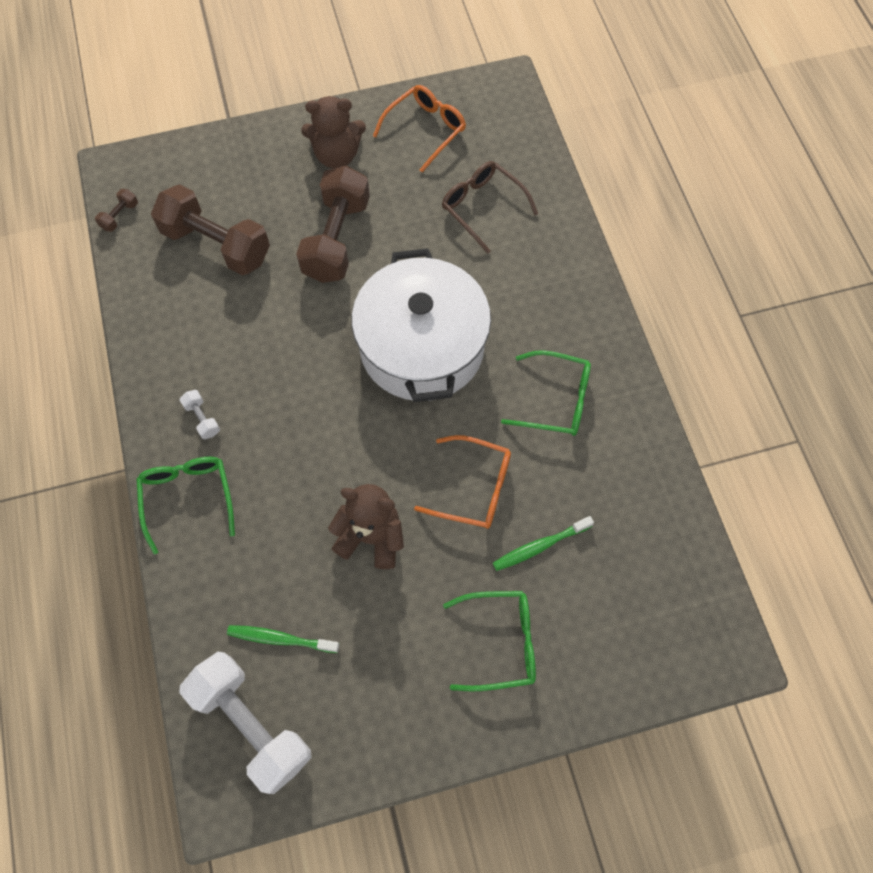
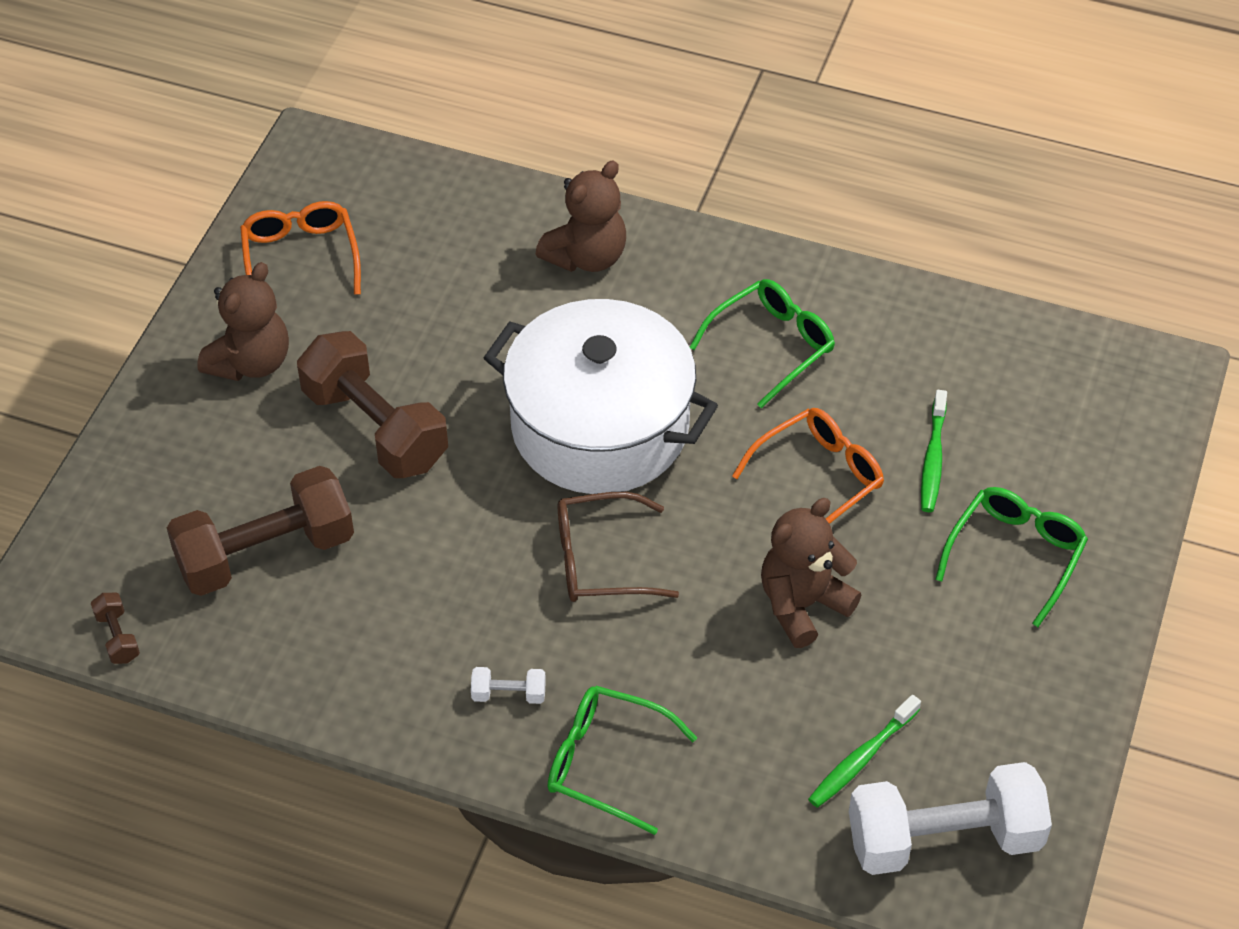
camera: 55 degrees left, 15 degrees down
(482, 207) = (463, 267): brown glasses -> brown glasses (600, 560)
(542, 261) = (586, 256): none -> brown teddy bear

